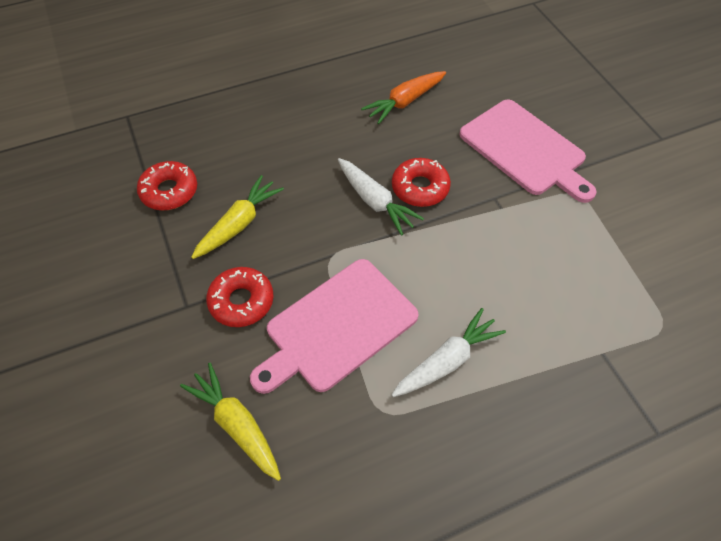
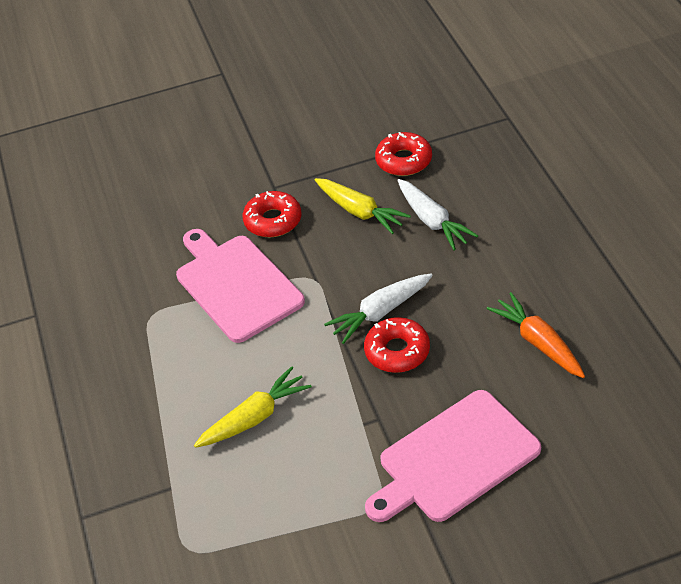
camera: 100 degrees right, 10 degrees down
(236, 424) = (162, 227): yellow carrot -> yellow carrot (255, 417)
(447, 360) = (188, 362): white carrot -> white carrot (432, 221)

